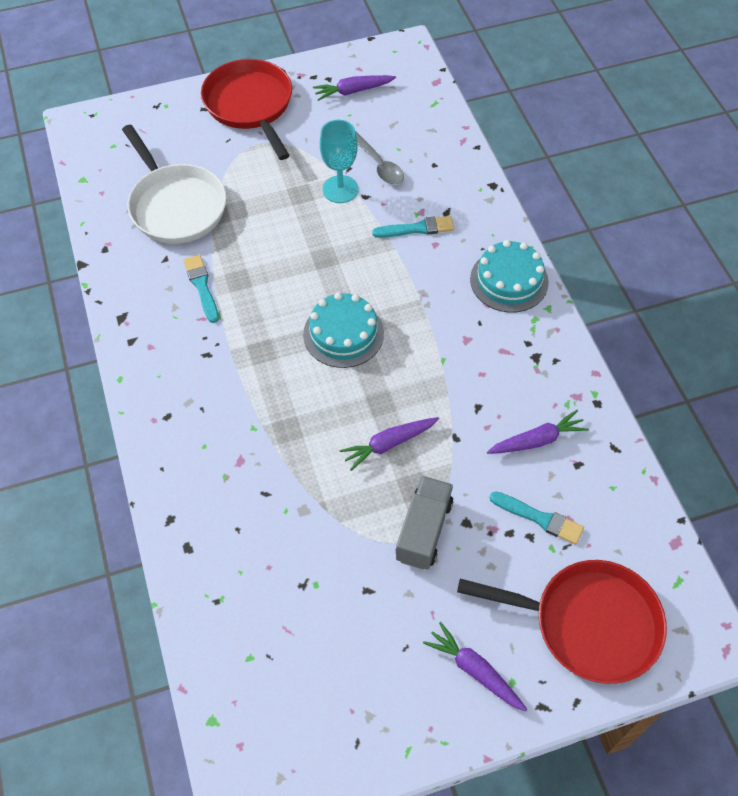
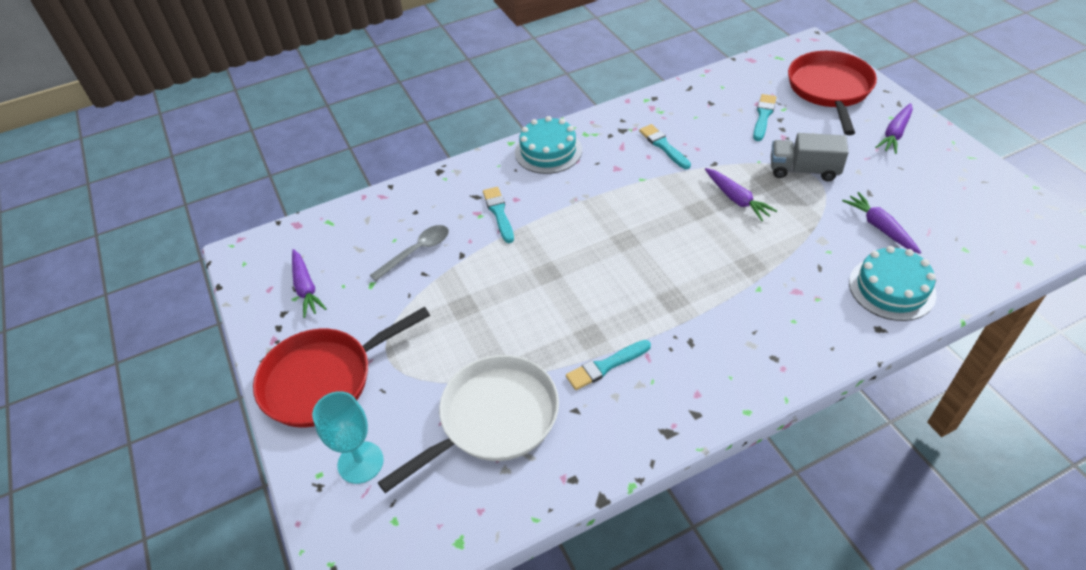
camera: 95 degrees left, 10 degrees down
(340, 189) = (453, 275): turquoise goblet -> turquoise goblet (360, 462)
(343, 333) = (634, 244): turquoise cake -> turquoise cake (891, 288)
(497, 393) = (663, 146): none -> turquoise brush
(537, 440) = (698, 123): purple carrot -> purple carrot (880, 227)

